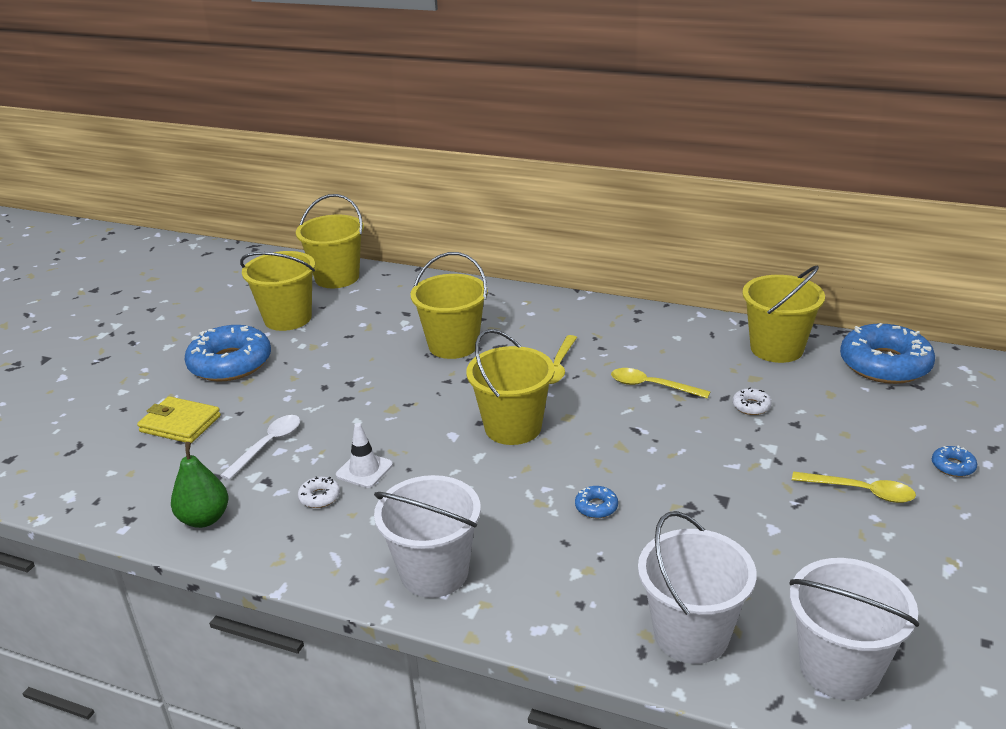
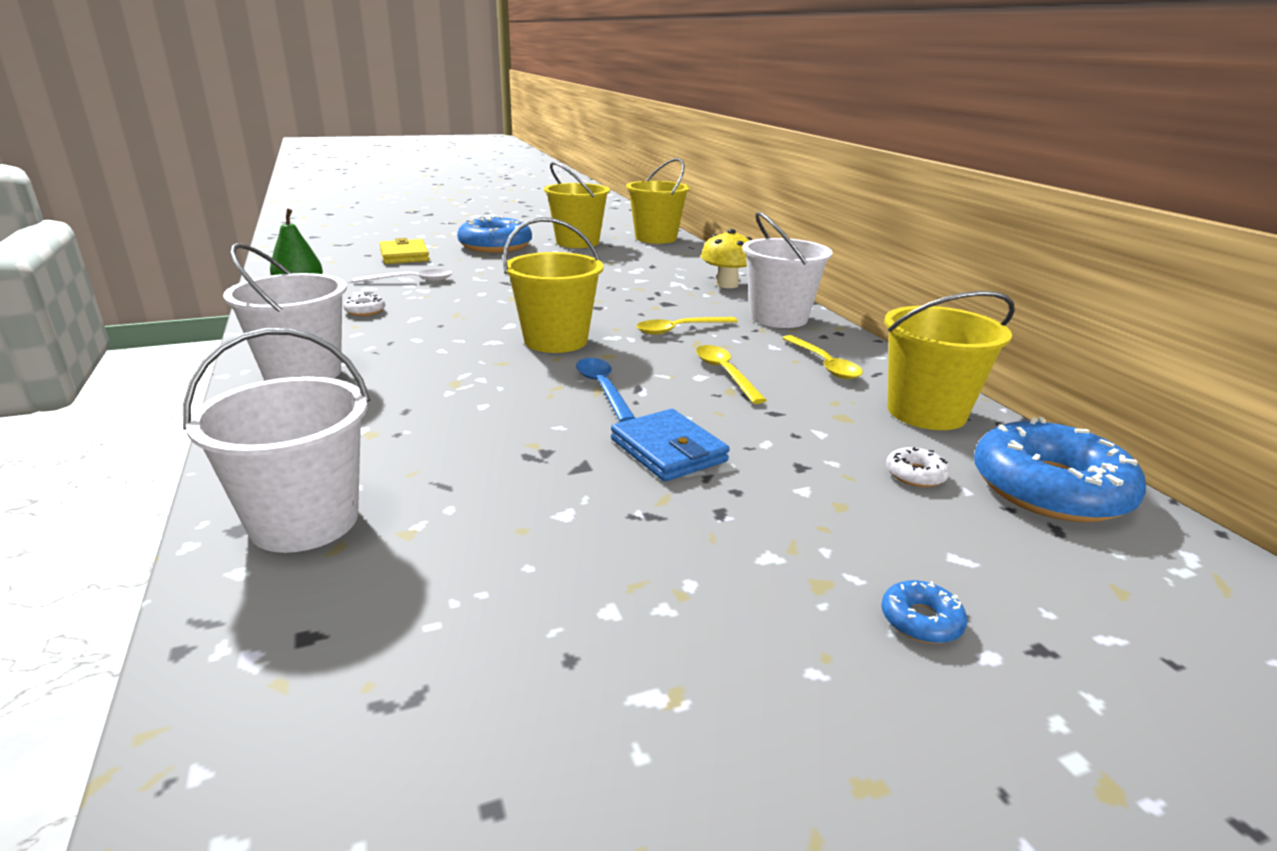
camera: 45 degrees right, 5 degrees down
(364, 470) = (419, 313): white traffic cone -> none
(453, 345) = (638, 290): yellow bucket -> none
(495, 303) = (727, 284): none -> yellow mushroom
(596, 507) = (480, 407): blue donut -> none
(622, 444) = (602, 389): none -> blue spoon
(734, 458) = (668, 450): none -> blue wallet
(751, 406) = (785, 431): white donut -> white donut (915, 474)
(839, 668) = (310, 655): white bucket -> white bucket (778, 318)
(861, 491) = (731, 555): yellow spoon -> yellow spoon (824, 364)

